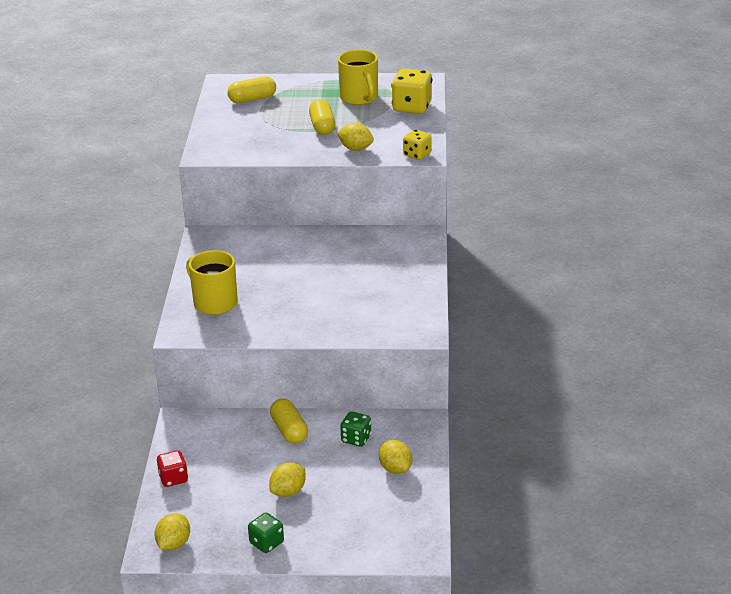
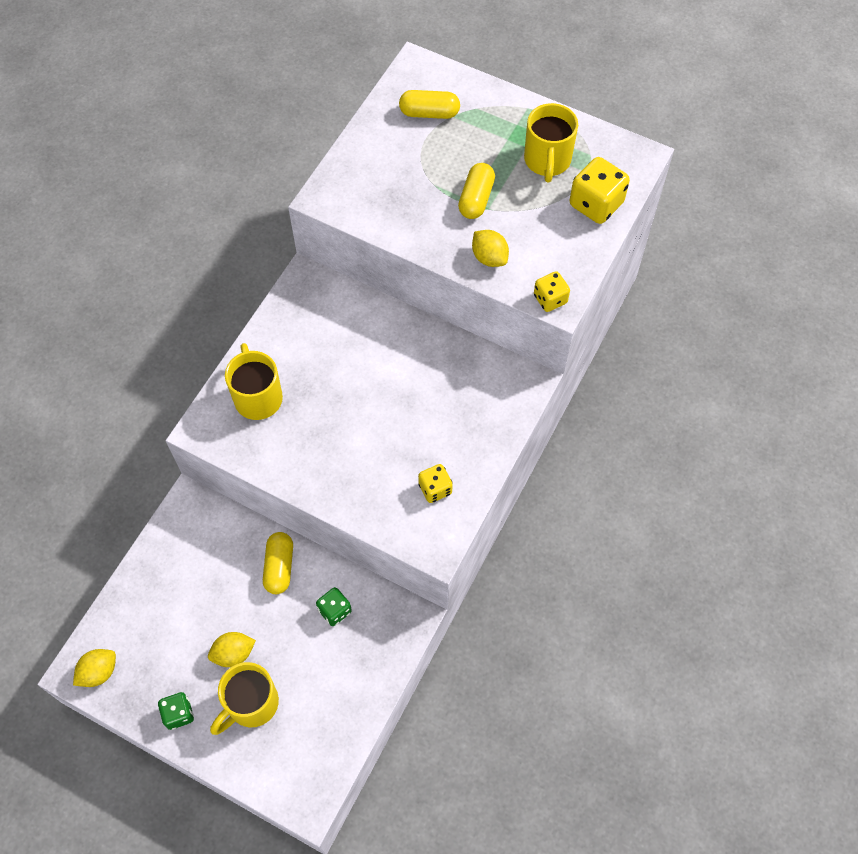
camera: 25 degrees right, 30 degrees up
(173, 478) = (142, 582): red dice -> none
(326, 515) = (251, 704): none -> yellow mug
(395, 469) = (348, 672): yellow lemon -> none
(397, 305) = (435, 489): none -> yellow dice

